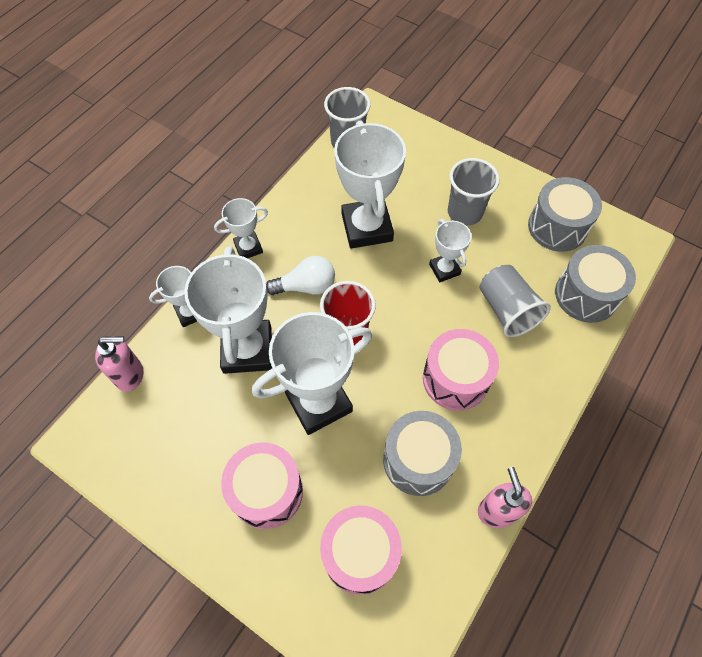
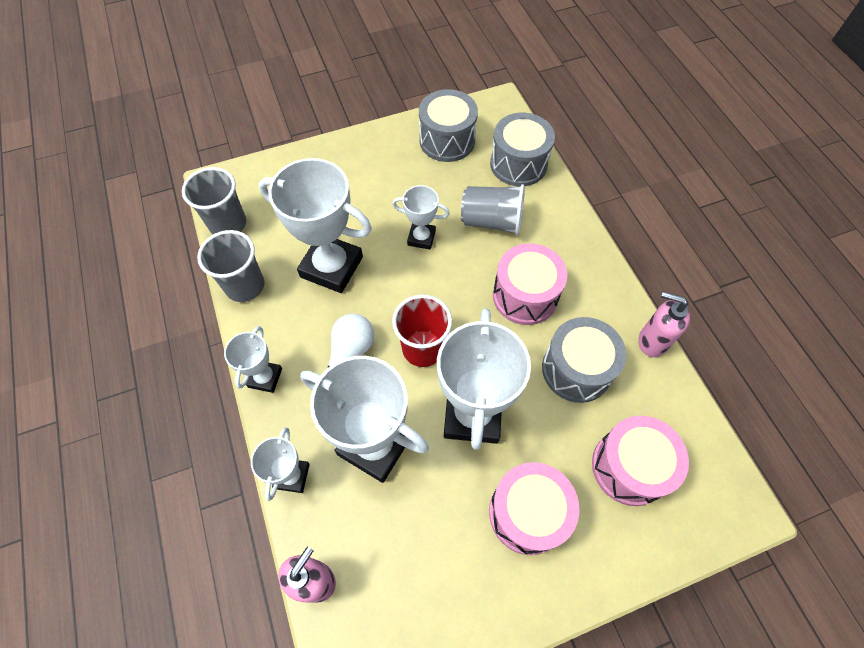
camera: 55 degrees left, 0 degrees up
(465, 212) = (380, 188): grey cup -> grey cup (245, 286)

